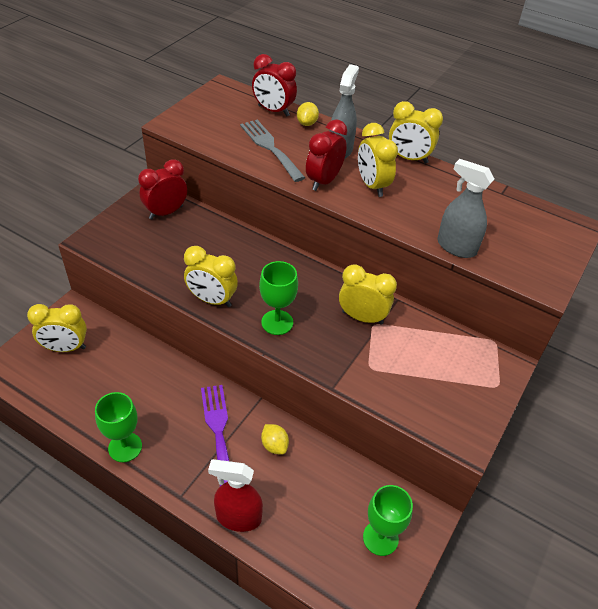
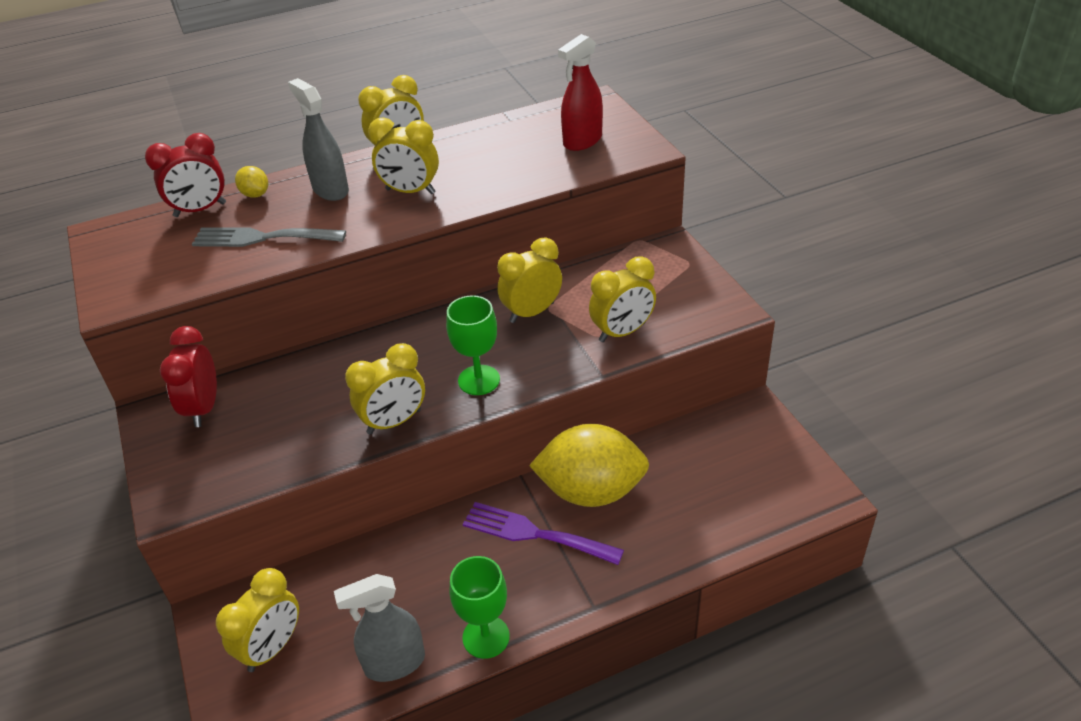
camera: 50 degrees left, 5 degrees down
(238, 517) = (657, 562): red spray bottle -> red spray bottle (582, 141)
(274, 445) = (591, 491): yellow lemon -> yellow lemon, size x2.41
(323, 181) = (365, 221): red clock -> none
(380, 538) = (754, 456): green goblet -> none
(385, 379) = (622, 332): none -> yellow clock
(456, 247) = (552, 177): grey spray bottle -> grey spray bottle (394, 663)

